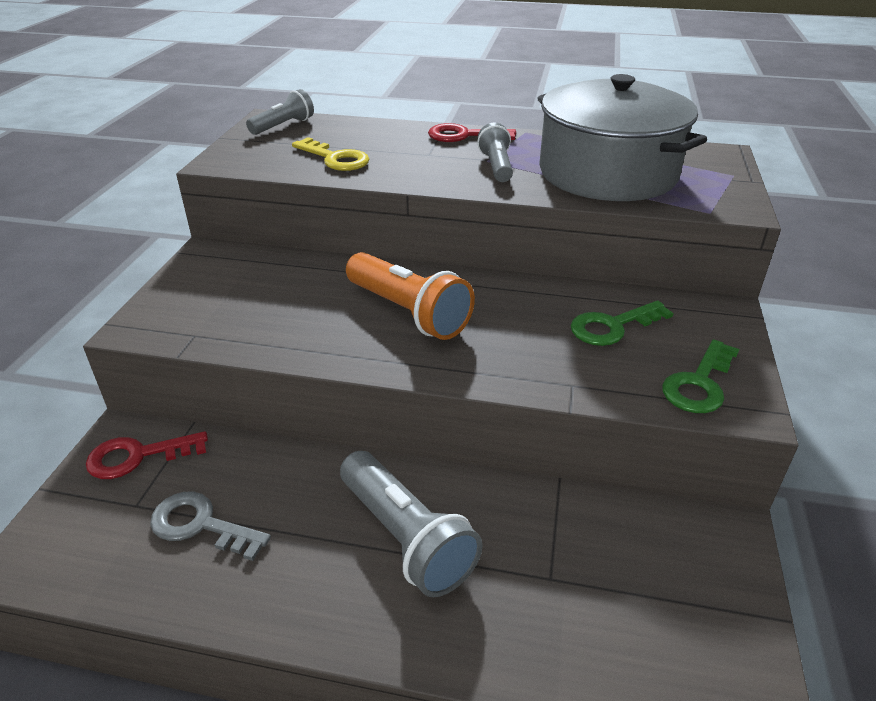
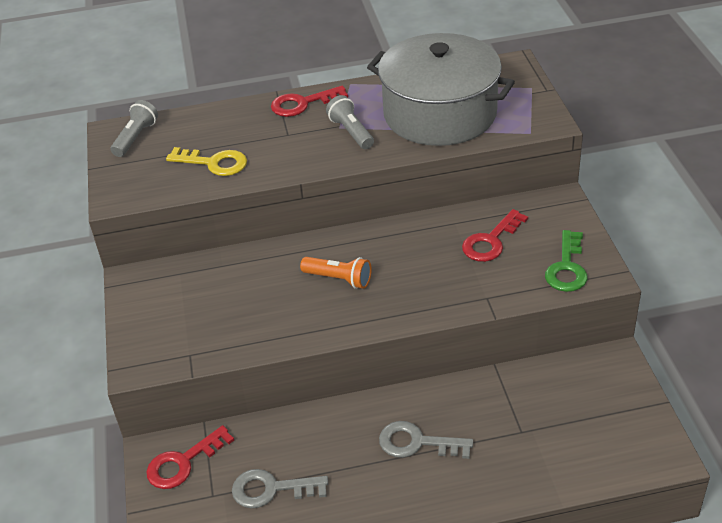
camera: 20 degrees left, 5 degrees up
(406, 538) = (417, 442): grey flashlight -> grey key
(408, 312) = (339, 279): orange flashlight -> orange flashlight, size x0.60
(612, 326) = (490, 241): green key -> red key

